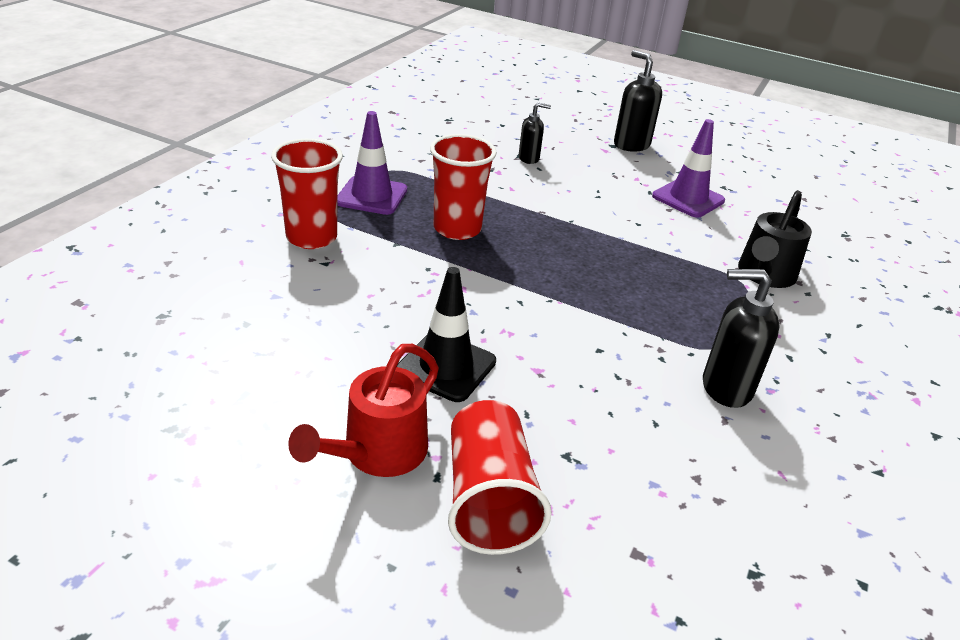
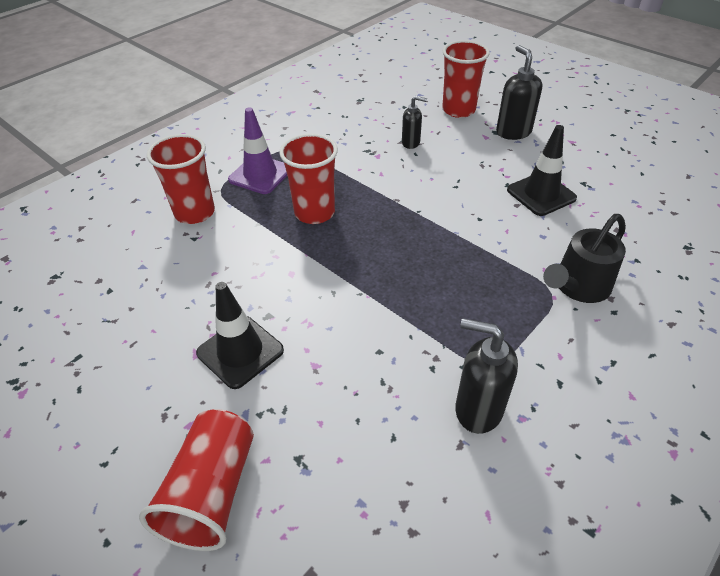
camera: 20 degrees right, 10 degrees up
(377, 454) = (146, 430): red watering can -> none
(563, 126) = (458, 110): none -> red cup
(688, 198) = (541, 194): purple traffic cone -> black traffic cone

